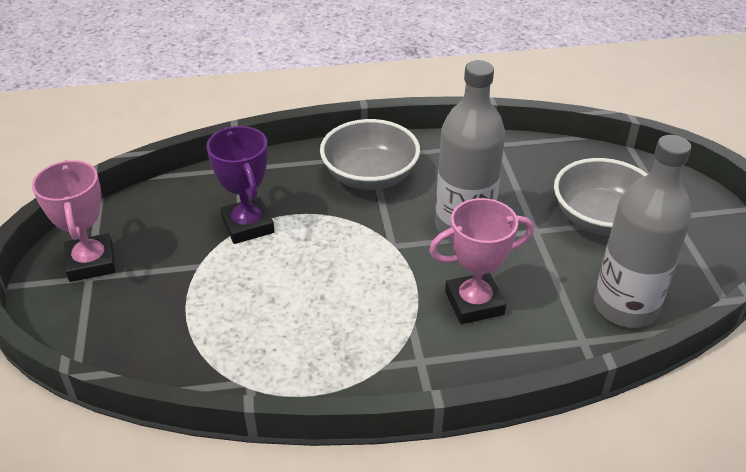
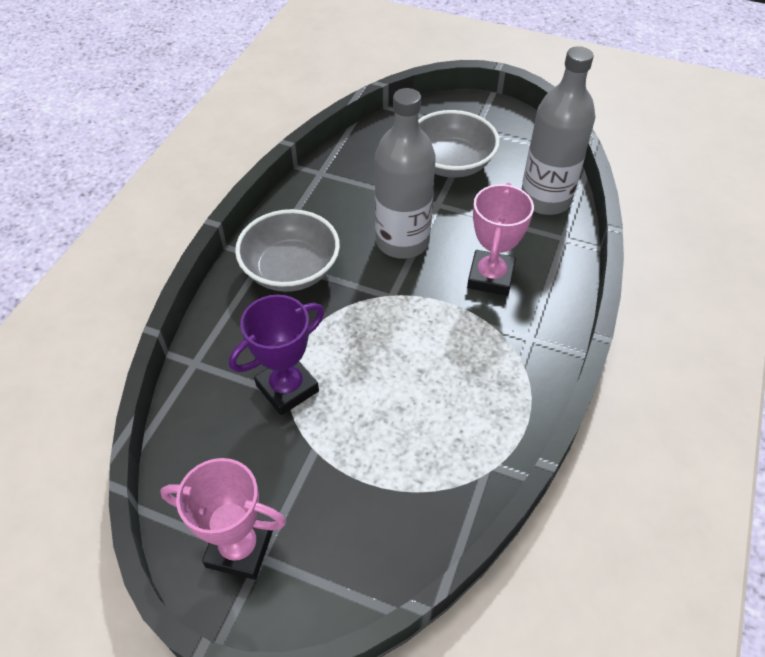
camera: 60 degrees left, 10 degrees up
(248, 225) = (287, 388): purple trophy -> purple trophy turned 45 degrees counterclockwise

